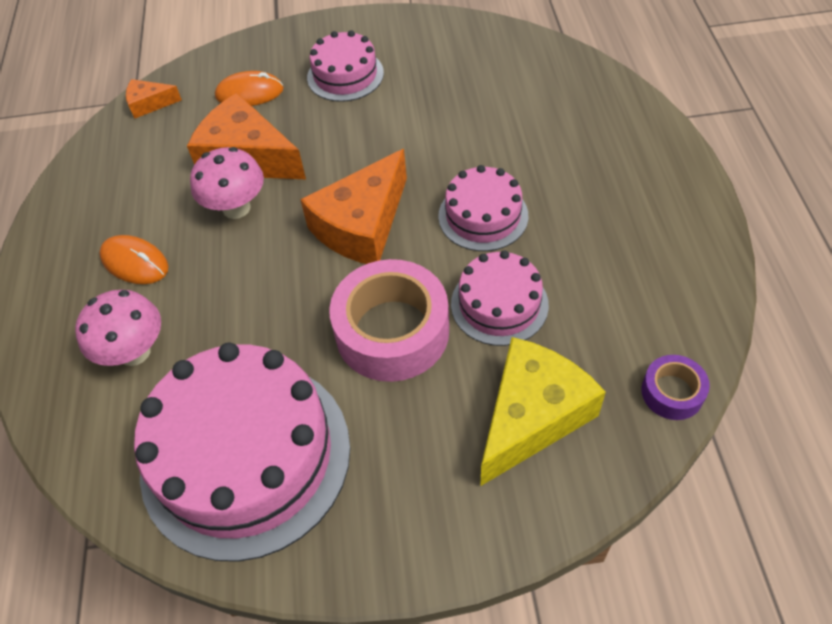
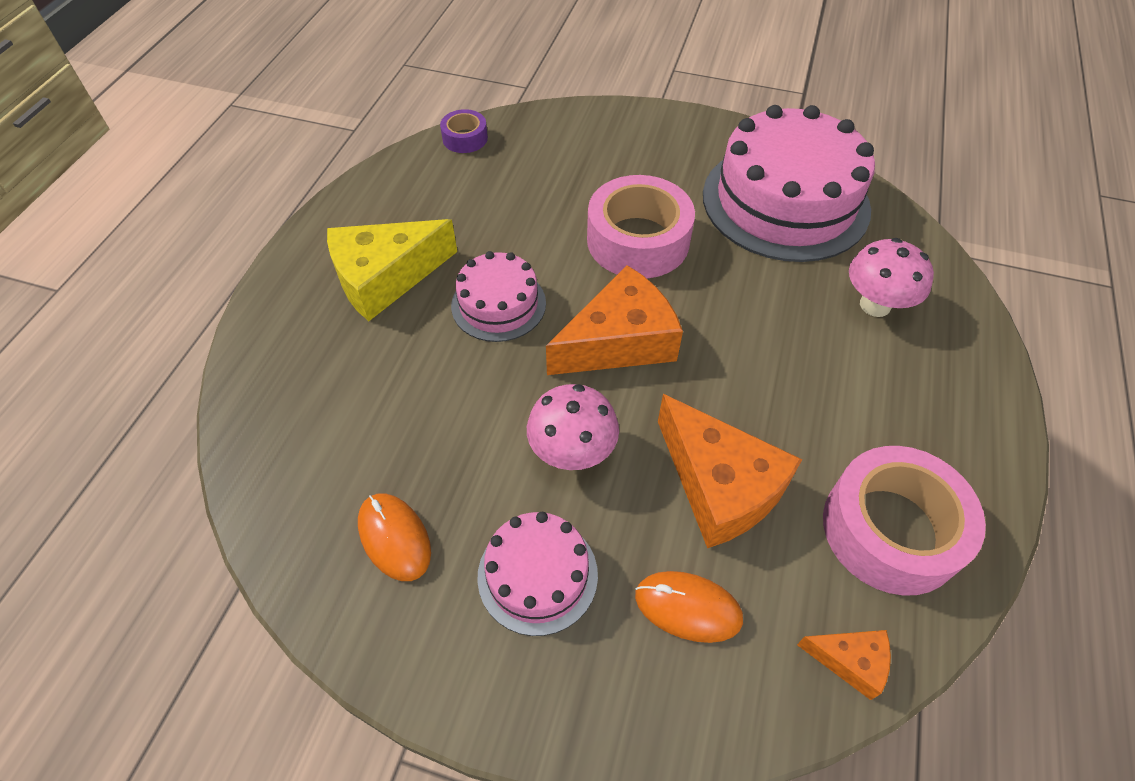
camera: 160 degrees left, 0 degrees up
(123, 175) = (890, 529): none -> pink tape
(135, 262) = (875, 396): orange mouse -> orange mouse (394, 537)
(236, 208) = (749, 417): pink mushroom -> pink mushroom (572, 453)
(499, 304) = (539, 228): pink cake -> none
(532, 416) = (567, 157): yellow cheese -> yellow cheese (385, 278)

